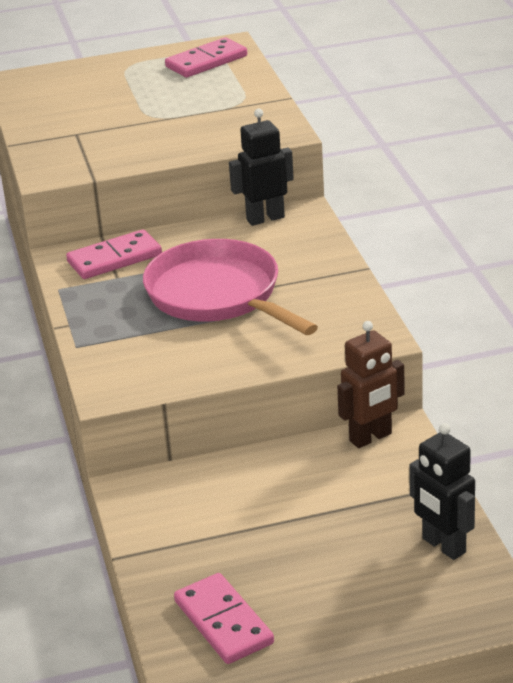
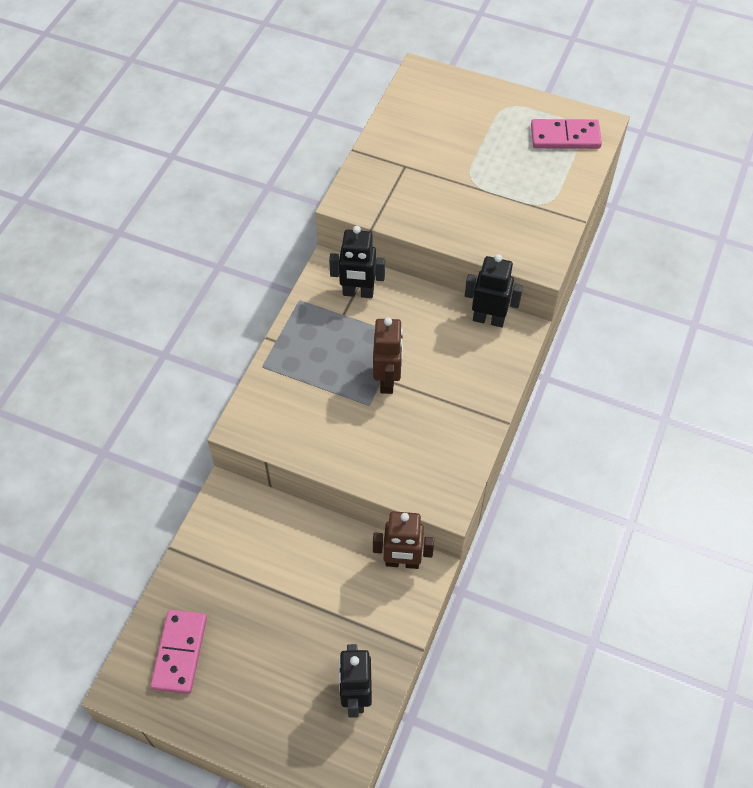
camera: 35 degrees right, 25 degrees up
(114, 258) = (358, 293): pink domino -> black robot
(218, 296) = (387, 380): pink pan -> brown robot

